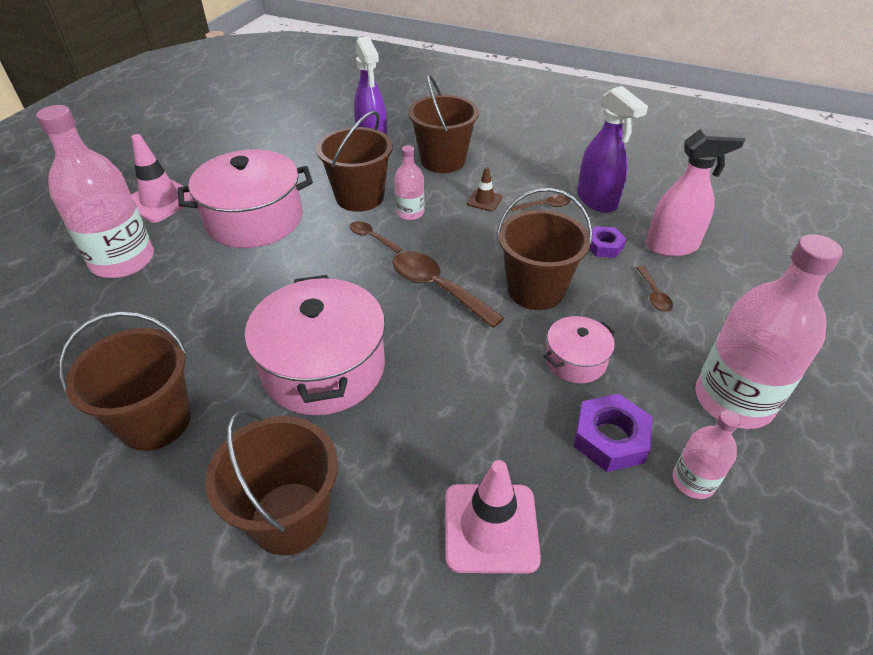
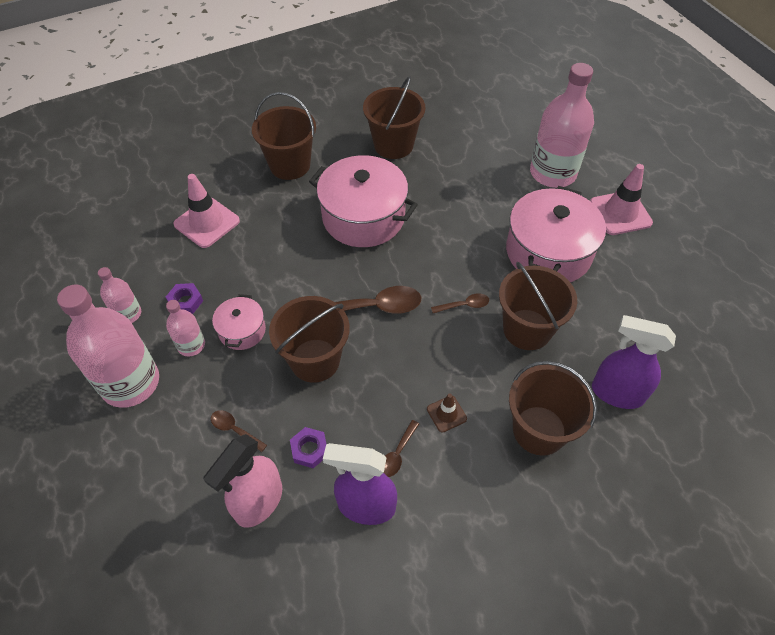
camera: 130 degrees right, 10 degrees up
(410, 212) = (475, 349): pink bottle -> pink bottle (191, 345)
(610, 438) = (185, 301): purple nut -> purple nut, size x0.65

